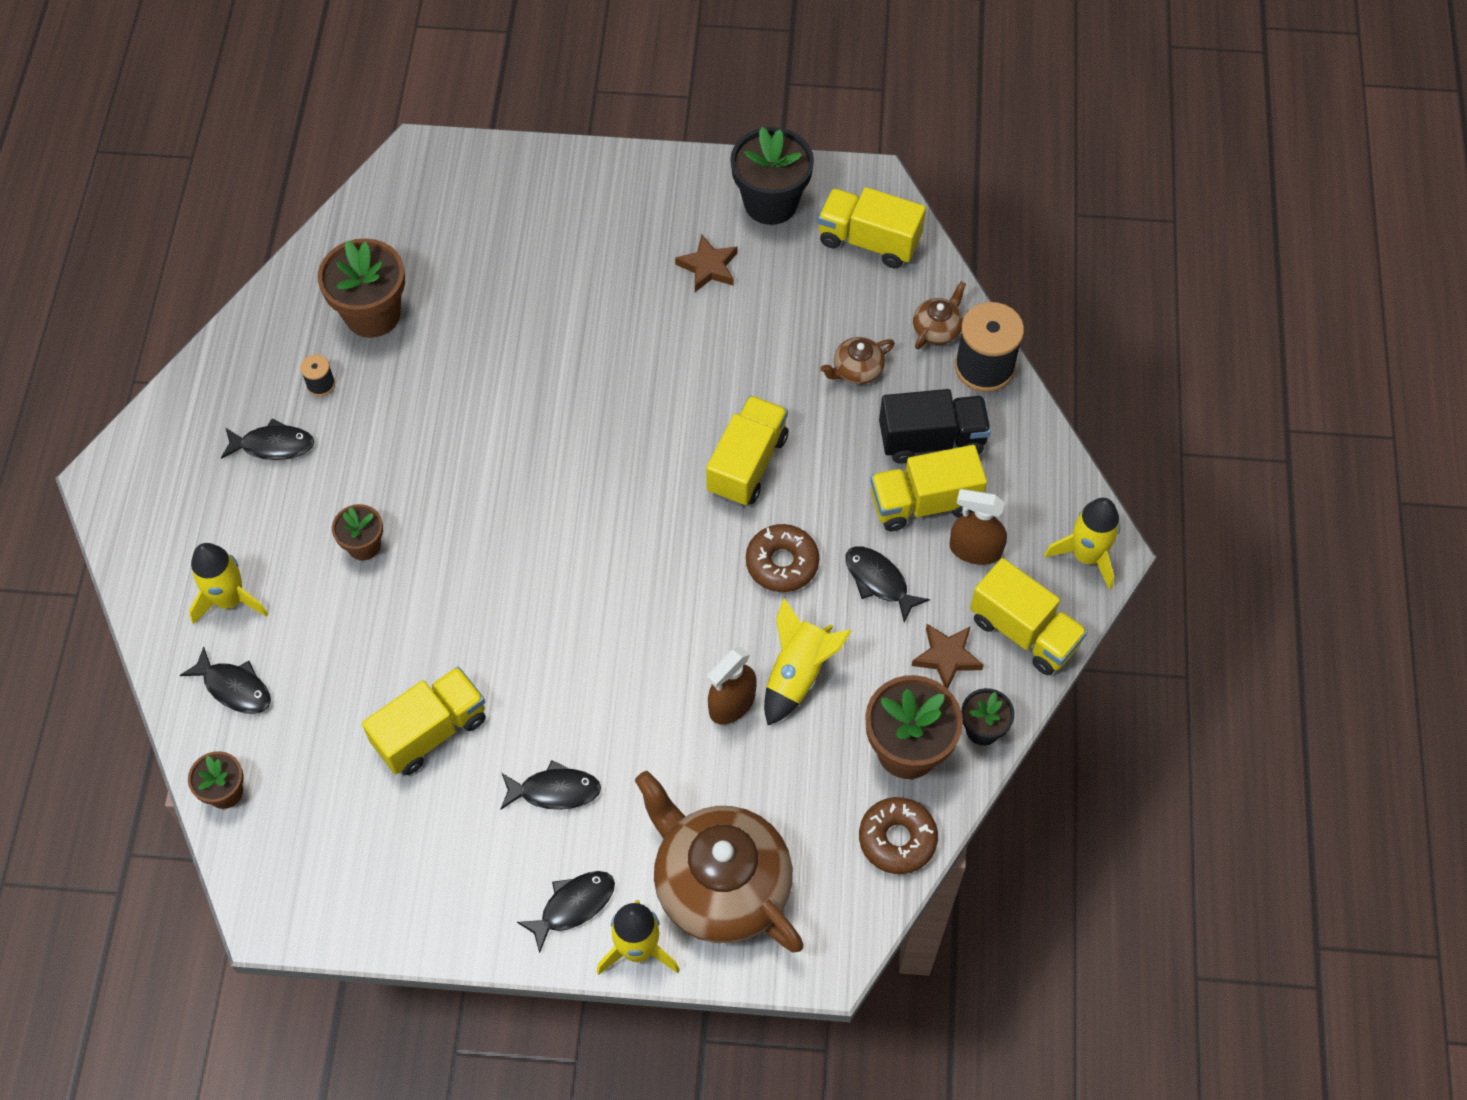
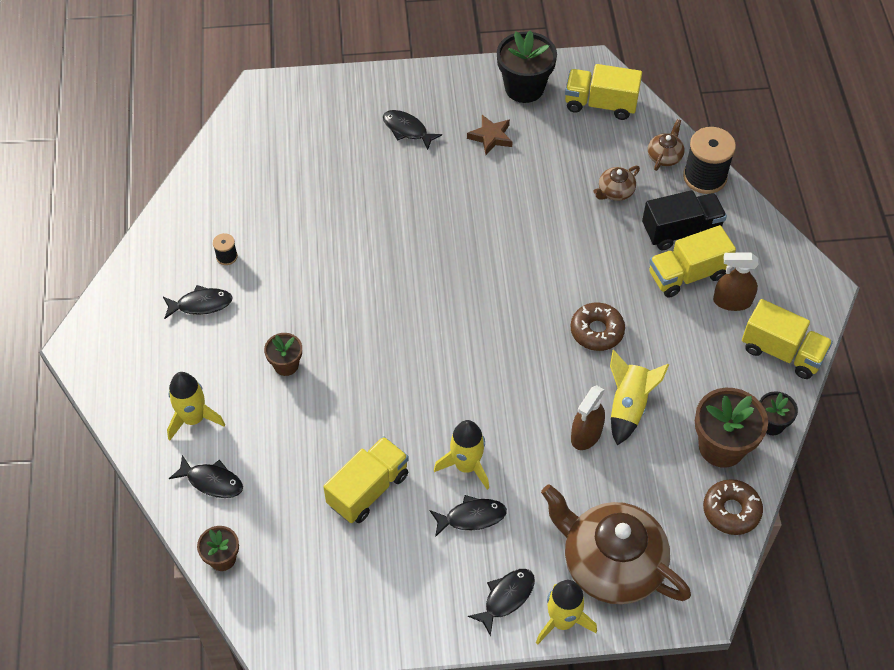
camera: 10 degrees left, 5 degrees down
(372, 314) = (253, 203): brown flower pot -> none
(747, 464) = (553, 267): yellow truck -> none
(879, 581) = (669, 333): black fish -> black fish (407, 130)
(947, 657) = (732, 378): brown star -> none
(1086, 556) = (811, 294): yellow rocket -> yellow rocket (466, 466)

